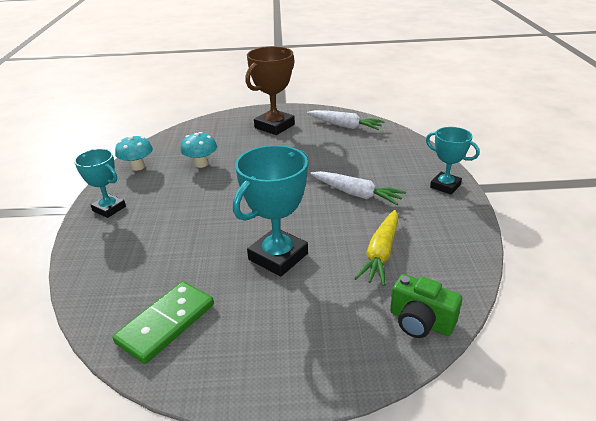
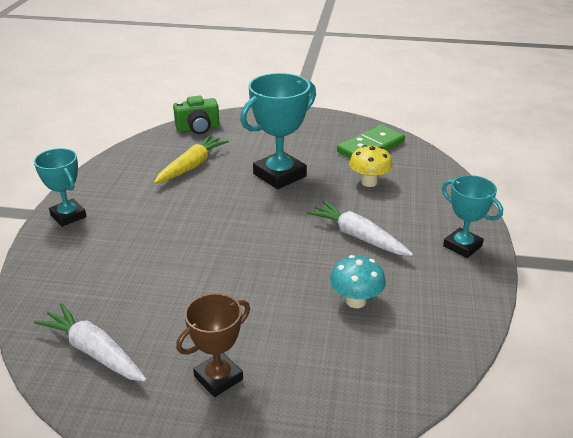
camera: 170 degrees left, 0 degrees up
(138, 167) = (453, 312): turquoise mushroom -> none
(178, 262) = (369, 182): none -> yellow mushroom
(274, 126) = (218, 378): brown trophy -> brown trophy, size x0.63
(356, 194) = (172, 221): white carrot -> white carrot (358, 236)
(420, 322) = (198, 128): green camera -> green camera turned 120 degrees clockwise

